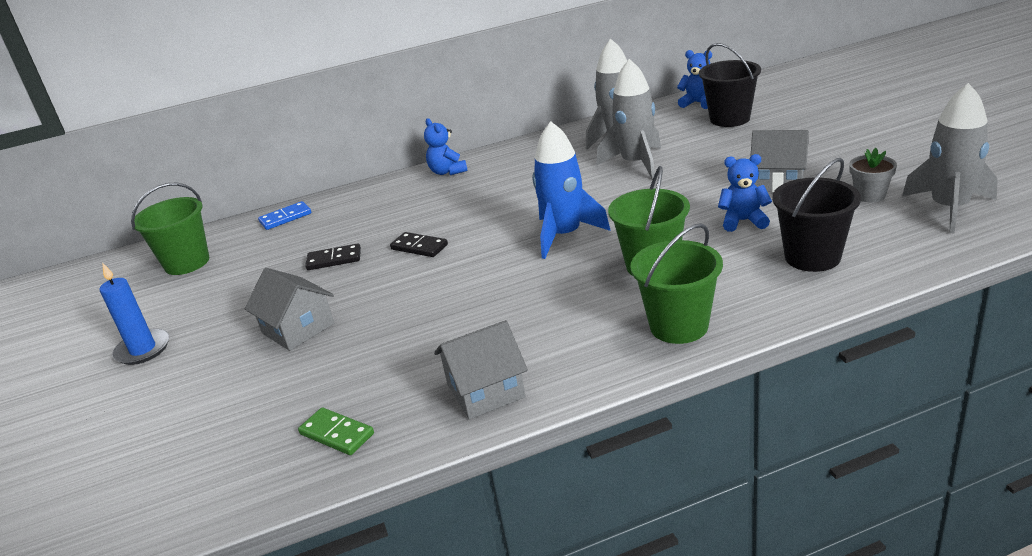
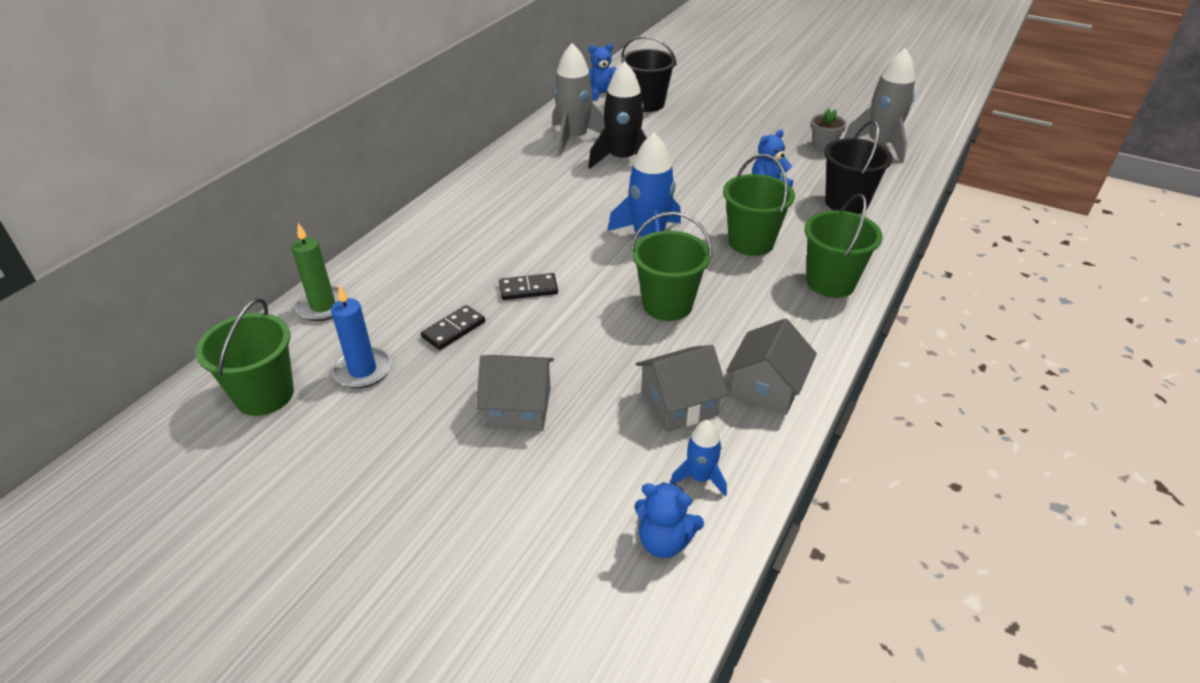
camera: 45 degrees left, 10 degrees up
(143, 349) = (363, 504): blue candle -> blue candle (362, 370)
(285, 218) = (323, 306): blue domino -> green candle
(337, 434) = (700, 477): green domino -> blue rocket
(447, 172) = (448, 208): blue teddy bear -> blue teddy bear (664, 541)
(502, 294) = (667, 304): none -> green bucket
(636, 163) = (622, 159): grey rocket -> black rocket
(778, 181) = (750, 149): grey house -> grey house (678, 404)

